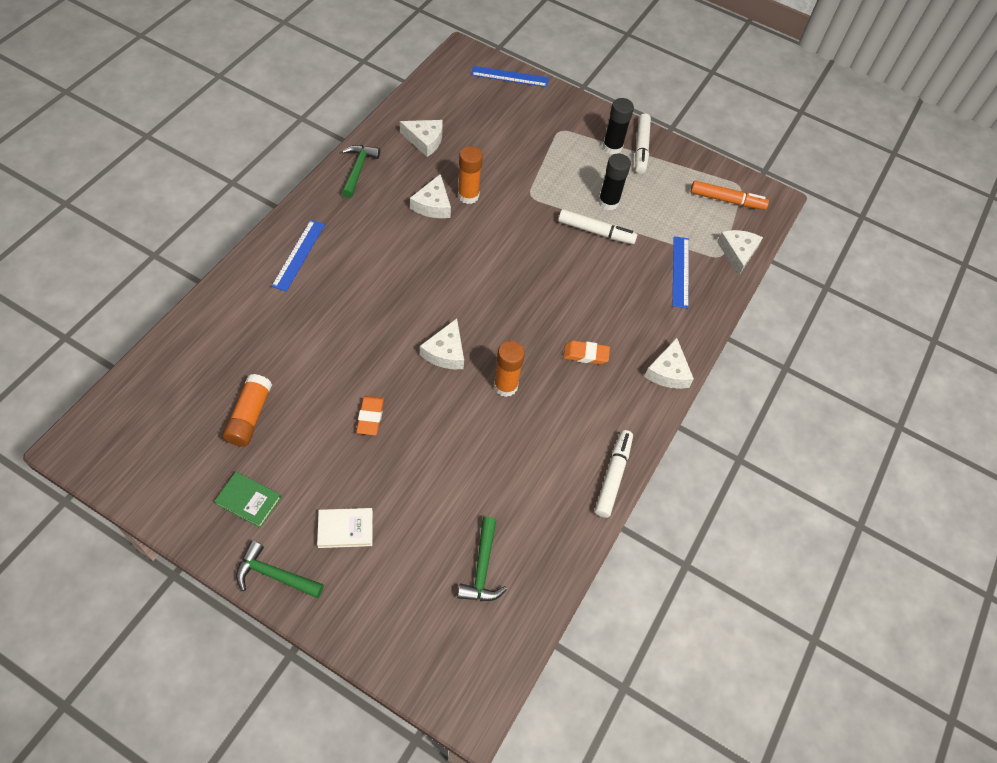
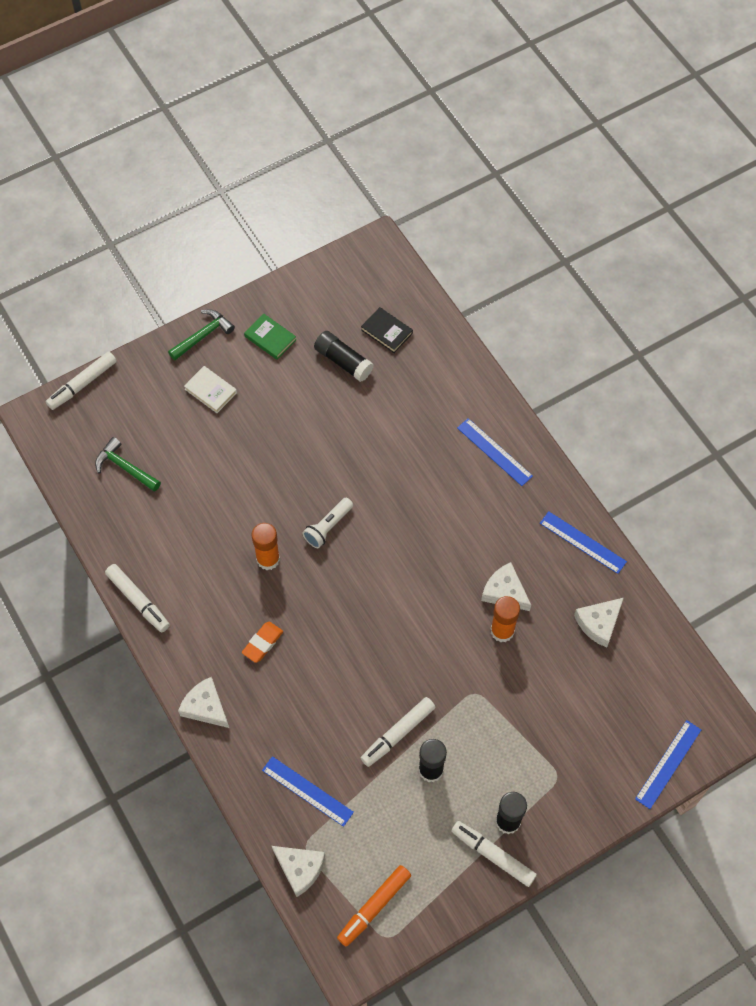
camera: 125 degrees right, 5 degrees up
(194, 392) = (386, 331): none -> black book
(248, 501) = (270, 338): green book -> green book turned 75 degrees clockwise
(249, 416) = (343, 361): orange glue stick -> black glue stick
(345, 529) = (210, 391): white book -> white book turned 75 degrees counterclockwise
(358, 169) = (582, 542): green hammer -> blue ruler
(370, 417) = (296, 444): orange eraser -> none
(402, 679) = (82, 384): none -> white marker
(445, 352) = (328, 527): white cheese -> white flashlight

